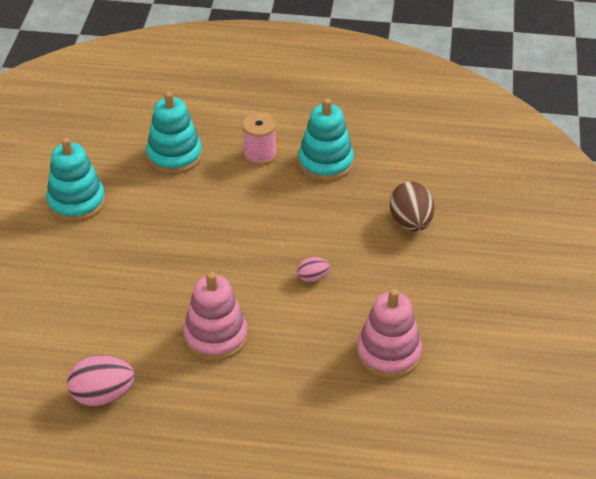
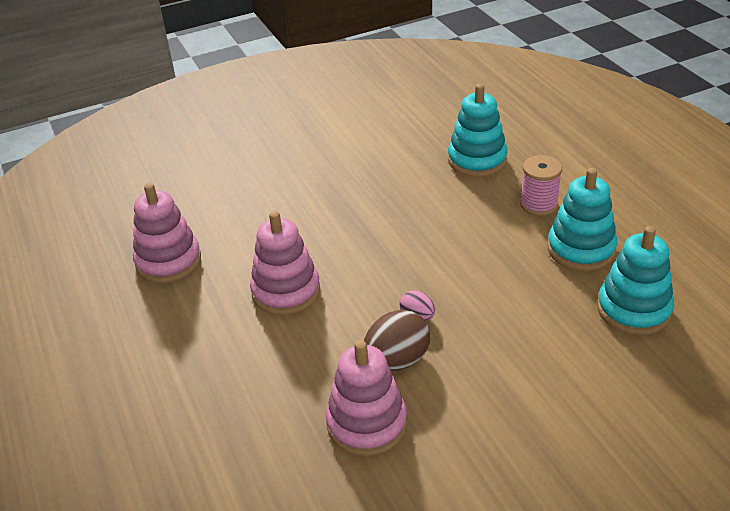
camera: 60 degrees right, 5 degrees down
(76, 202) = (366, 141): turquoise stacking toy -> turquoise stacking toy (633, 310)
(103, 395) = (168, 261): pink egg -> pink stacking toy
(410, 222) = (570, 350): brown egg -> brown egg (396, 361)

